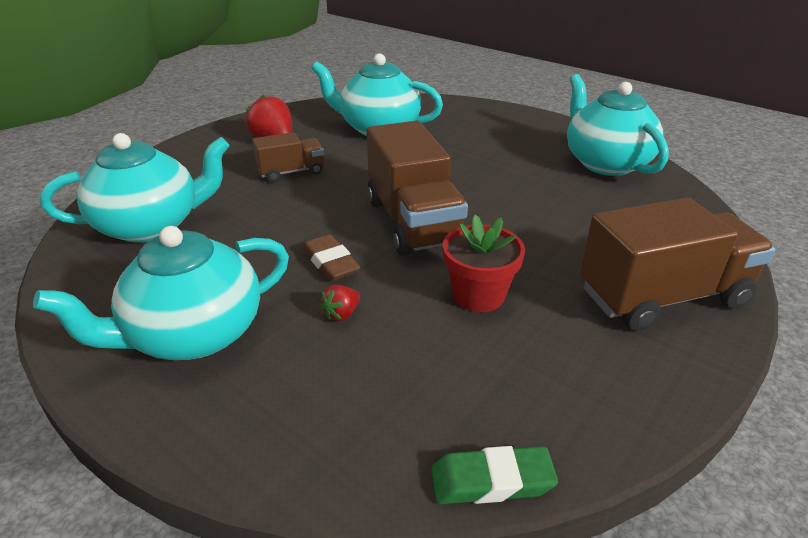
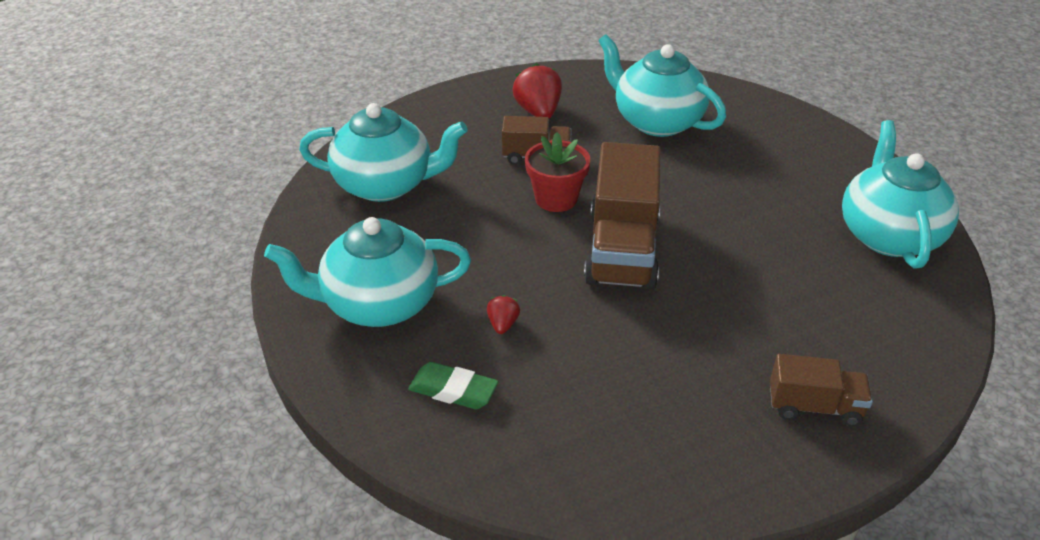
camera: 25 degrees right, 5 degrees up
(330, 262) = (520, 271): brown eraser -> none
(341, 314) = (503, 324): red strawberry -> red strawberry turned 120 degrees clockwise
(478, 295) = (634, 346): red flower pot -> red flower pot (556, 199)
(491, 481) = (539, 500): green eraser -> green eraser (453, 390)
(662, 297) = (814, 406): brown truck -> brown truck, size x0.54

